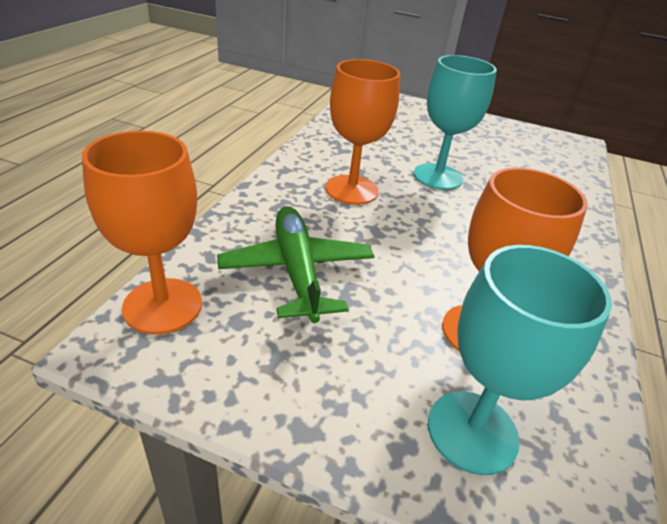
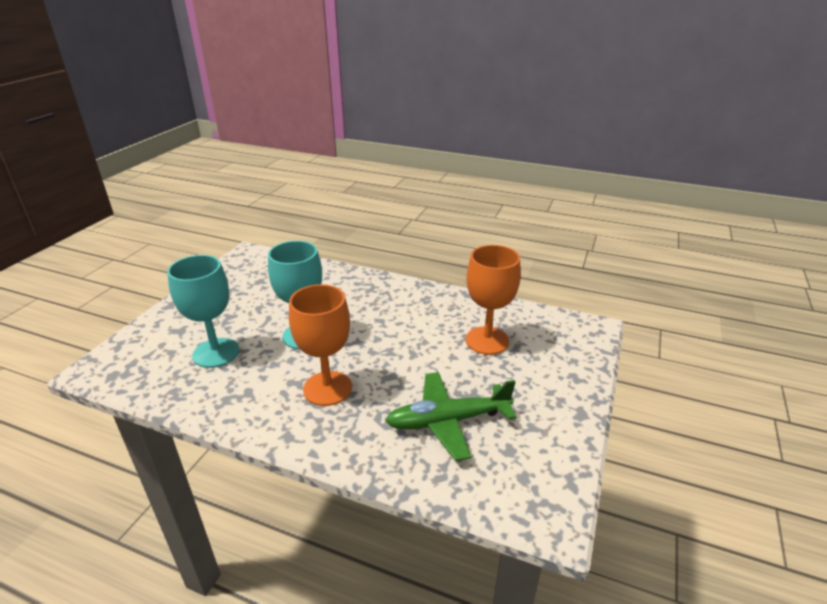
camera: 85 degrees left, 5 degrees down
(163, 305) = (506, 497): orange goblet -> none
(472, 431) = (556, 353): turquoise goblet -> turquoise goblet (216, 353)

